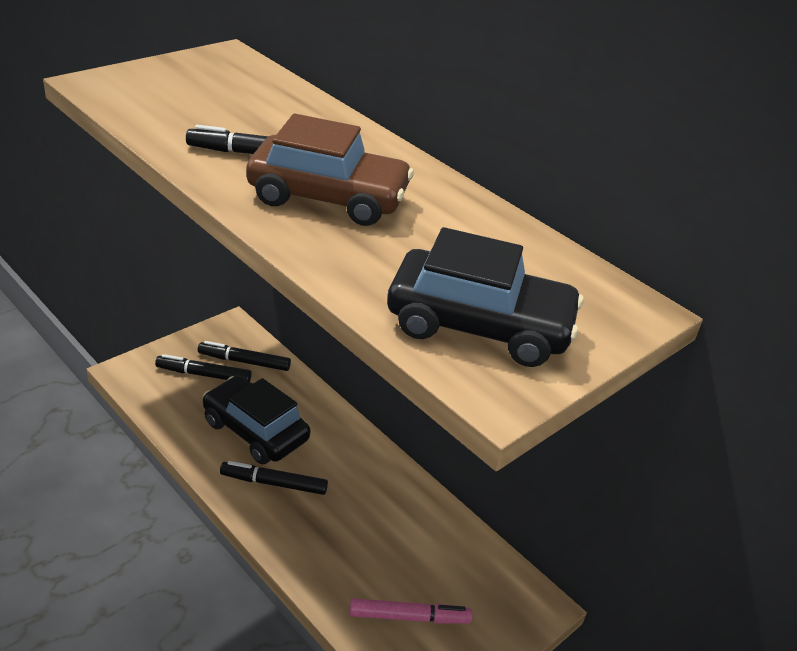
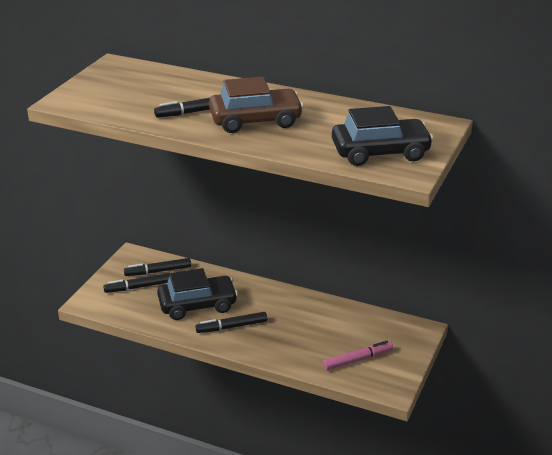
camera: 20 degrees left, 5 degrees down
(255, 430) = (197, 305): black car -> black car turned 150 degrees clockwise

